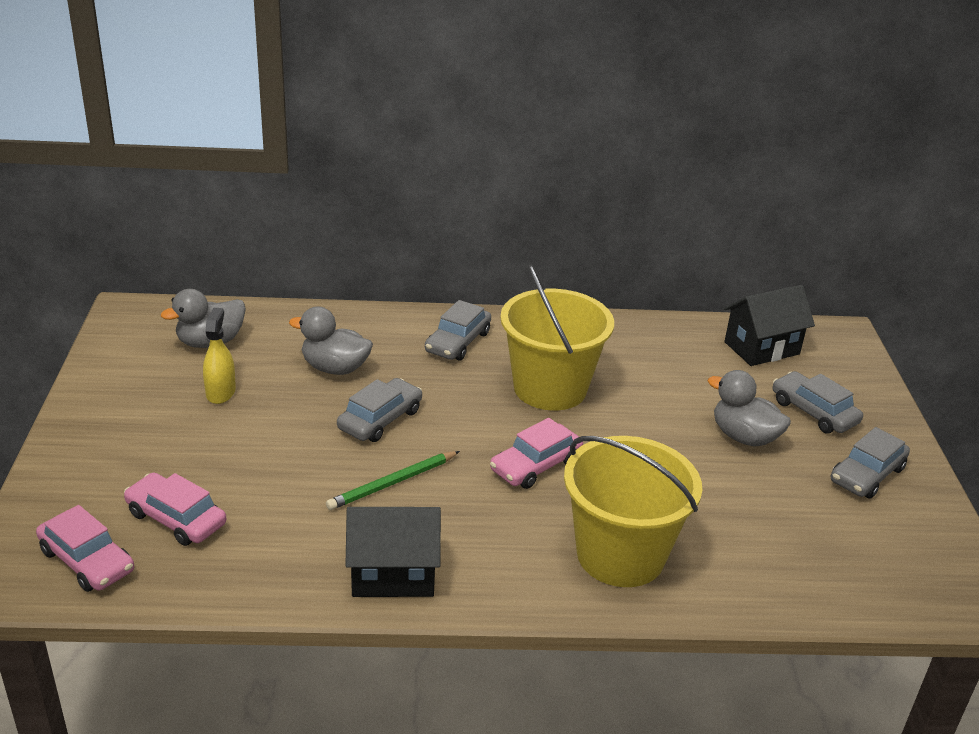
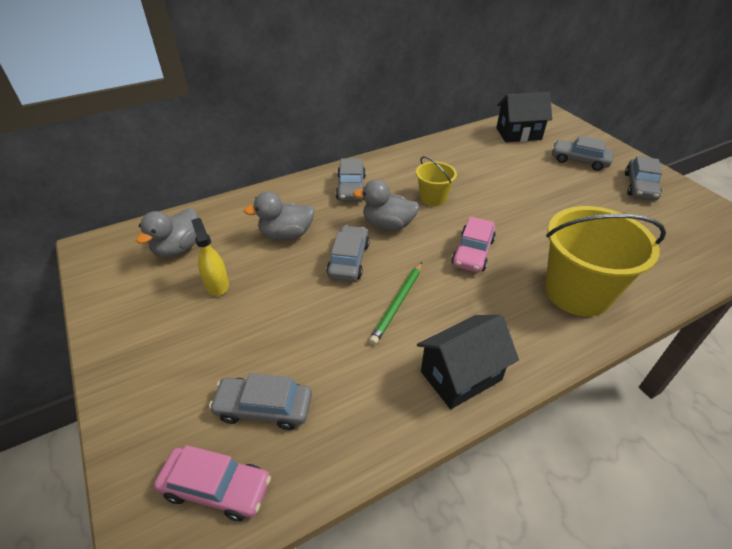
camera: 25 degrees left, 10 degrees up
(176, 518) = (264, 407): pink car -> grey car
(550, 388) = (433, 198): yellow bucket -> yellow bucket, size x0.51
(744, 437) = (562, 188): grey duck -> grey duck (388, 225)
(761, 348) = (518, 134): black house -> black house turned 45 degrees clockwise

